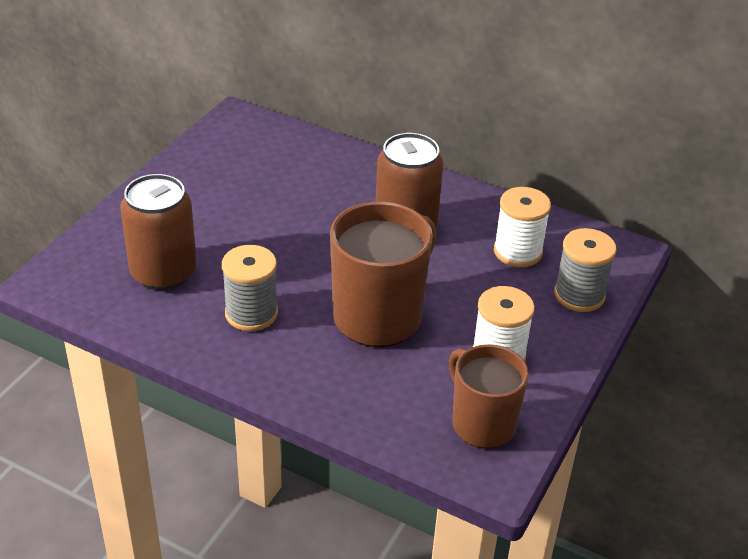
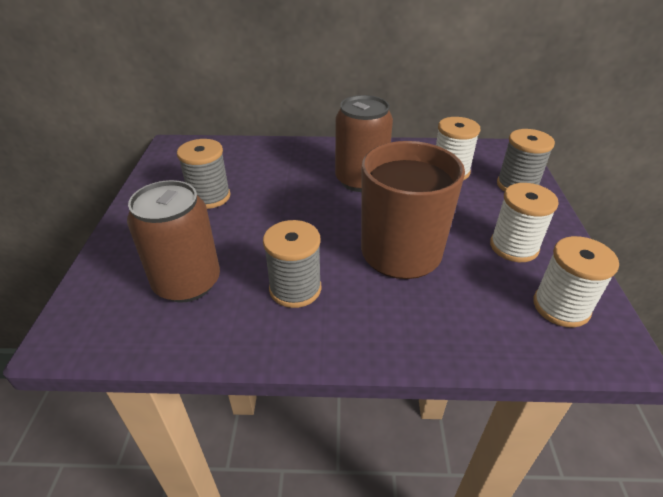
camera: 25 degrees left, 0 degrees up
(235, 193) = (209, 197): none -> grey spool
(482, 423) = (561, 307): brown mug -> white spool

